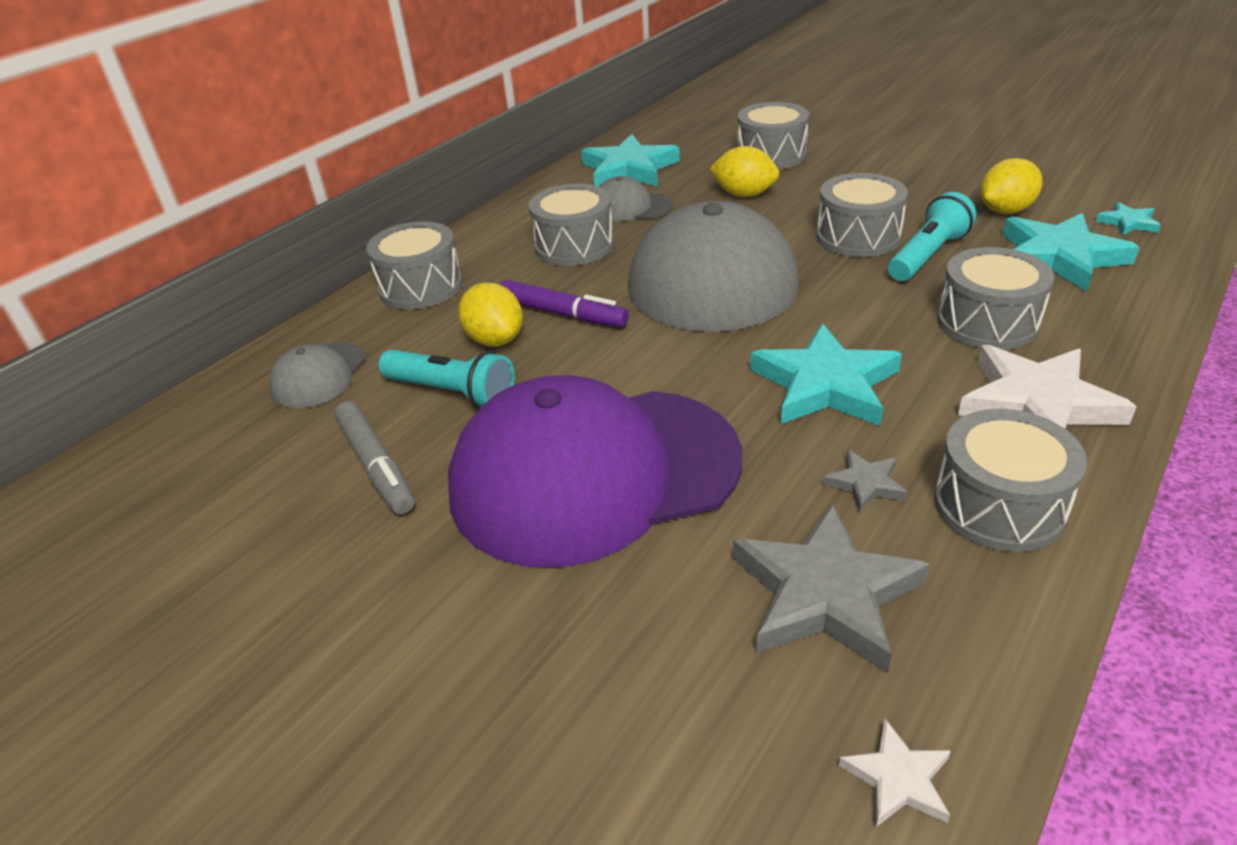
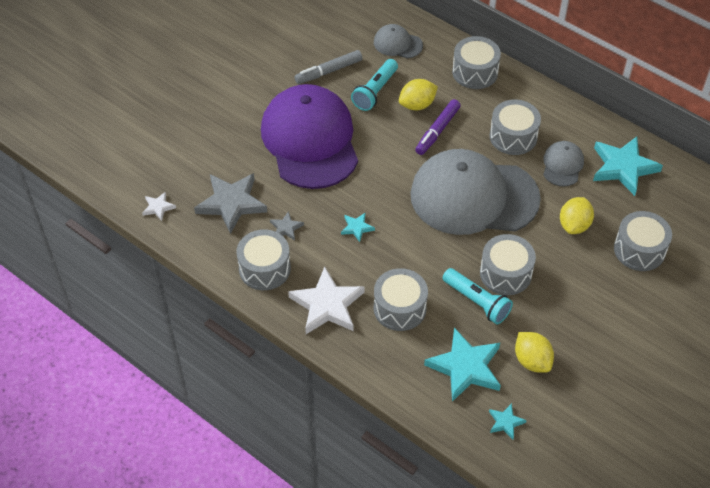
camera: 90 degrees right, 15 degrees up
(825, 385) = (357, 228): turquoise star -> turquoise star, size x0.47

